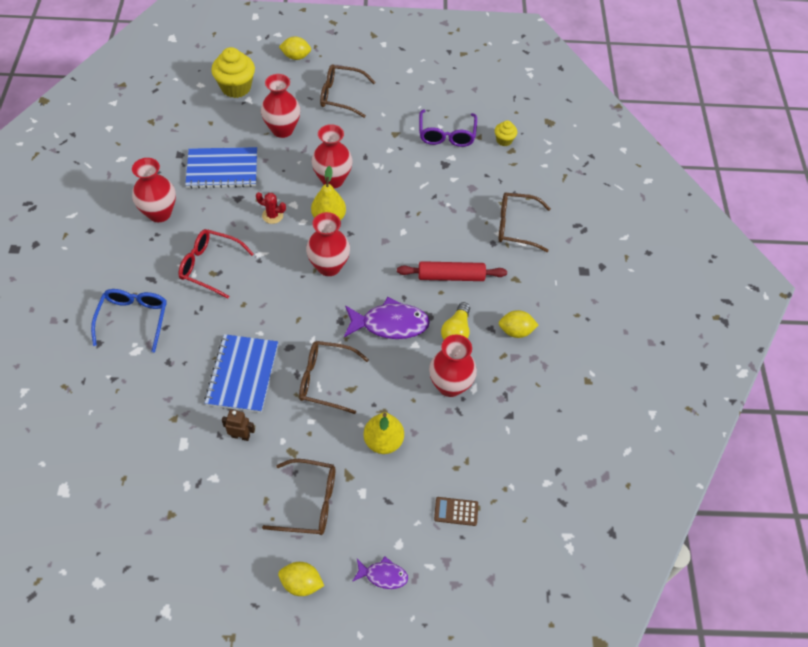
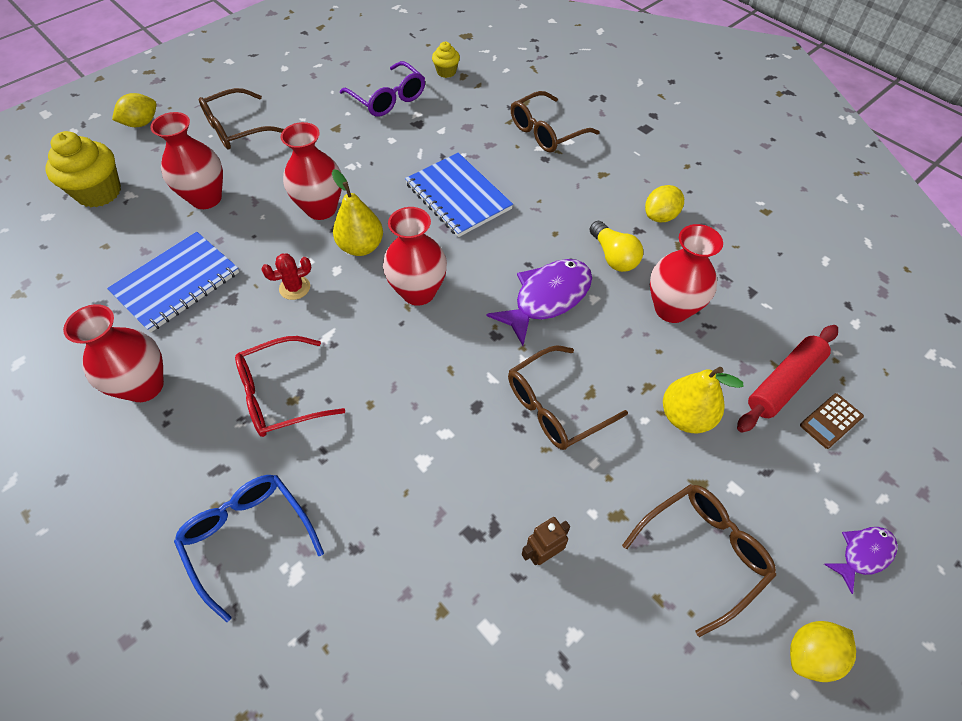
camera: 40 degrees left, 0 degrees up
(242, 374) = (461, 481): blue notebook -> blue notebook (458, 196)
(451, 276) = (546, 213): red rolling pin -> red rolling pin (784, 383)

